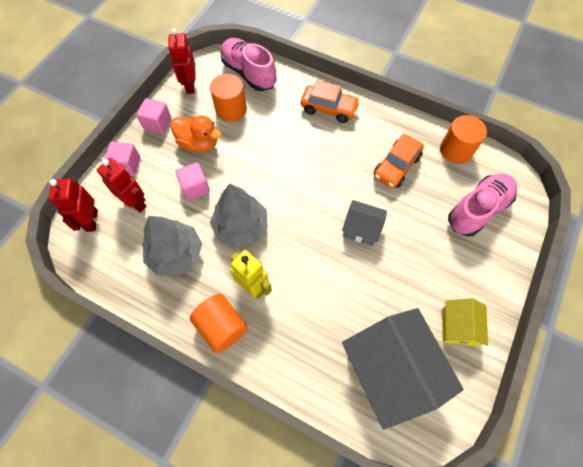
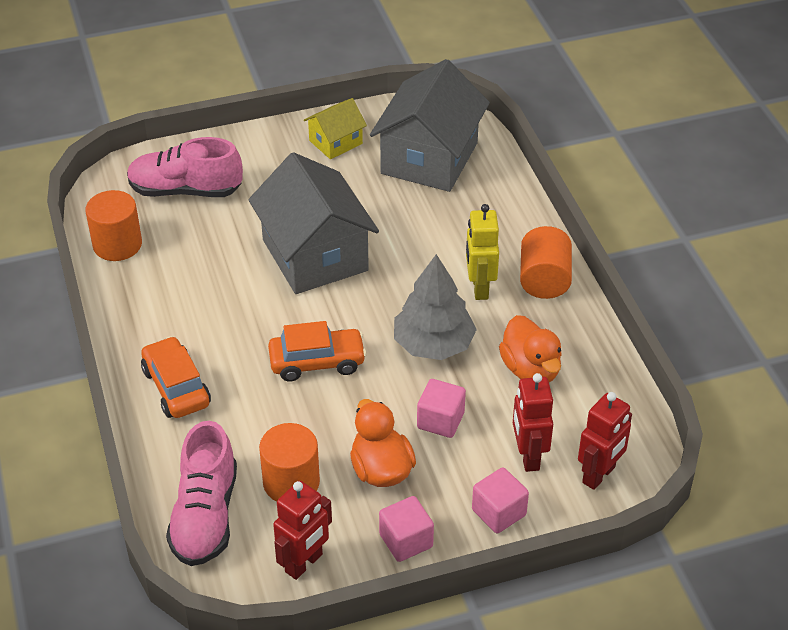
camera: 135 degrees left, 20 degrees down
(176, 254) = (530, 369): grey tree -> orange duck
(361, 229) = (315, 255): grey house -> grey house, size x2.00
(396, 166) = (199, 276): orange car -> orange car (317, 362)

